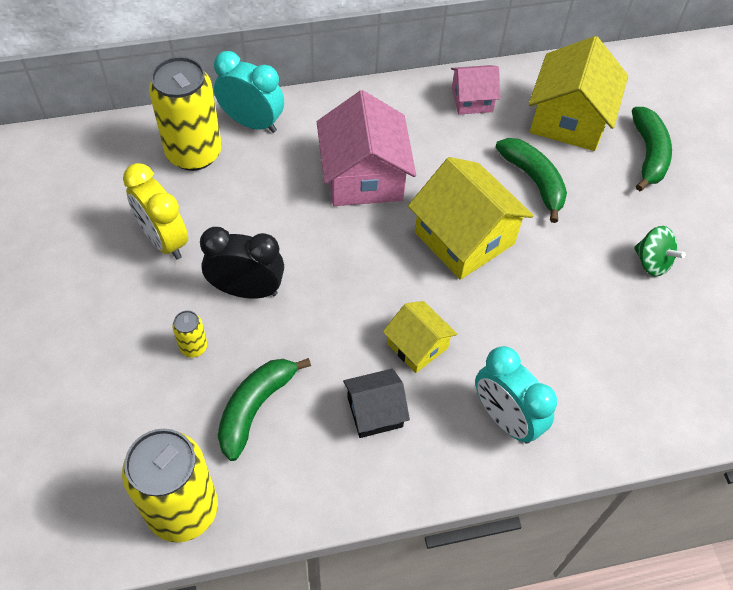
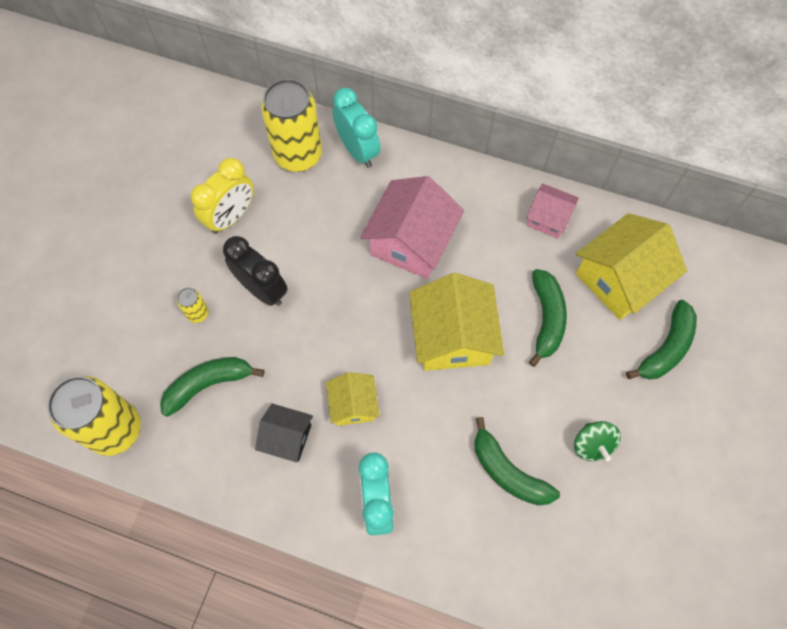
camera: 35 degrees right, 10 degrees up
(164, 240) = (231, 217): yellow clock -> yellow clock turned 135 degrees counterclockwise
(600, 324) = (508, 472): none -> green banana

